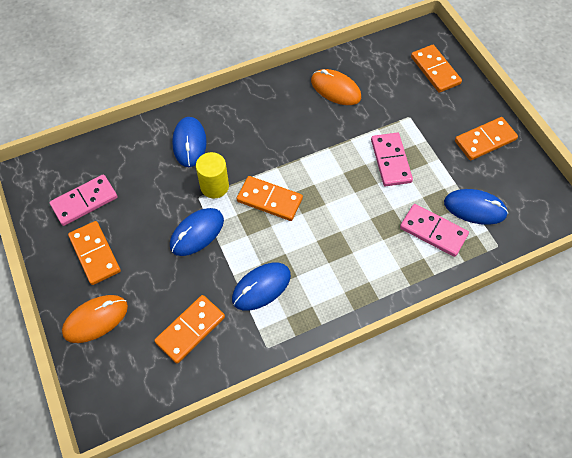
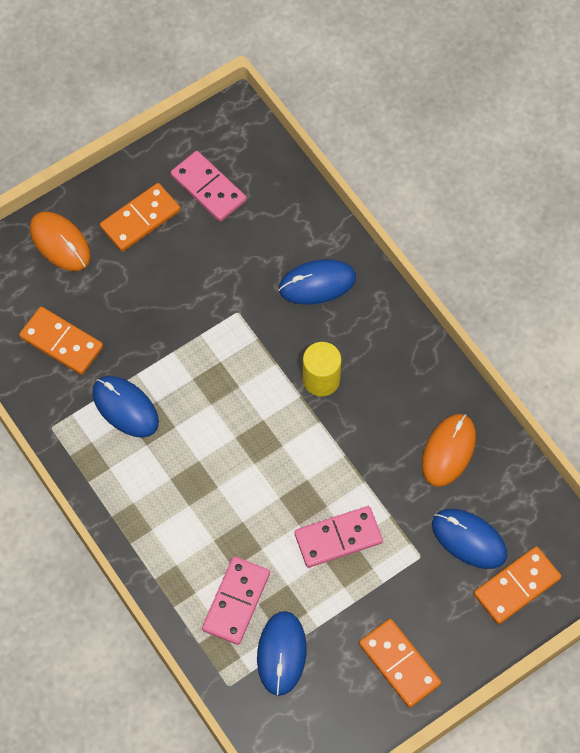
camera: 80 degrees right, 5 degrees up
(197, 233) = (186, 322): blue mouse -> blue mouse (469, 539)
(214, 186) = (256, 327): yellow cylinder -> yellow cylinder (321, 379)
(269, 200) = (248, 395): orange domino -> none

